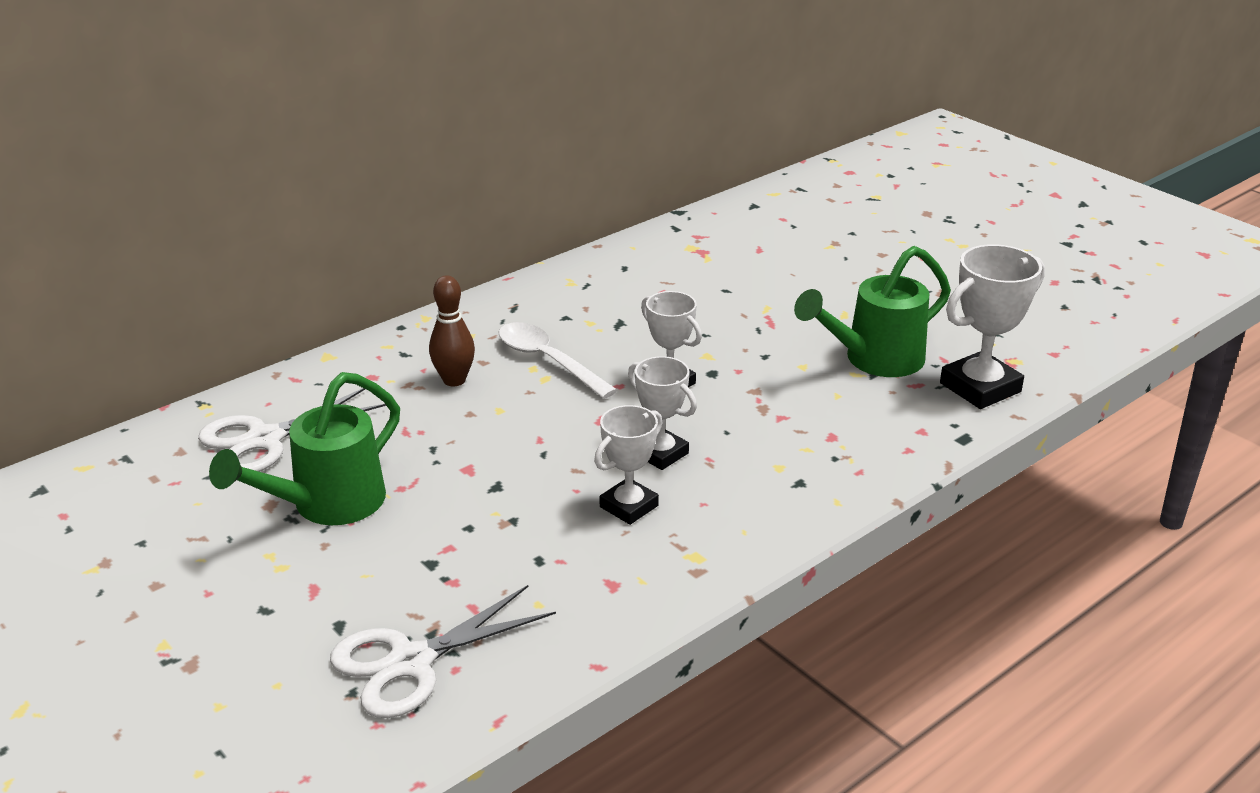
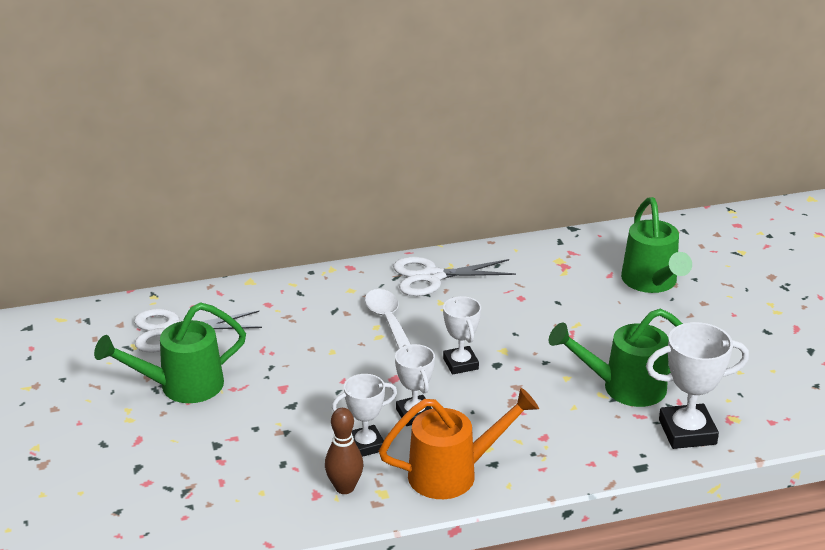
camera: 25 degrees right, 0 degrees up
(411, 662) = (162, 504): white scissors -> white scissors (432, 276)
(454, 380) = (318, 321): brown bowling pin -> brown bowling pin (344, 488)
(761, 508) = (452, 473): none -> orange watering can
(811, 246) = (652, 282): none -> green watering can

